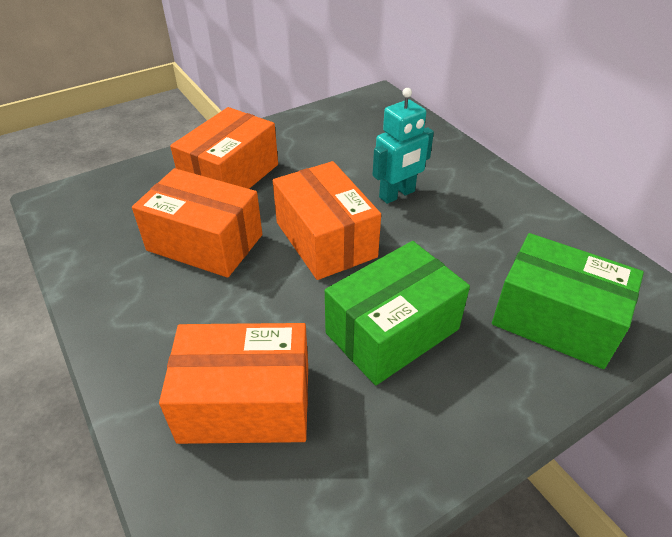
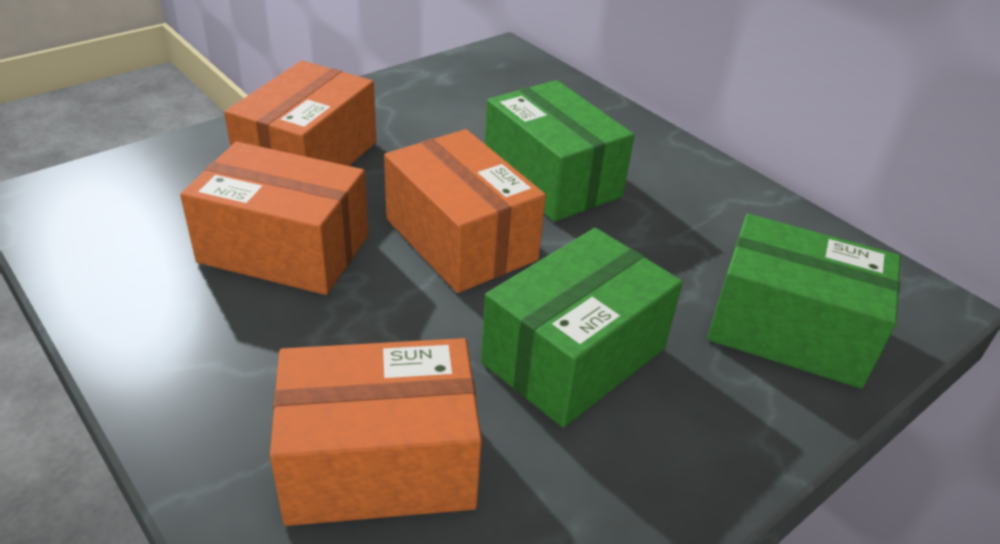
camera: 10 degrees left, 5 degrees down
(397, 194) = (551, 178): turquoise robot -> green box

